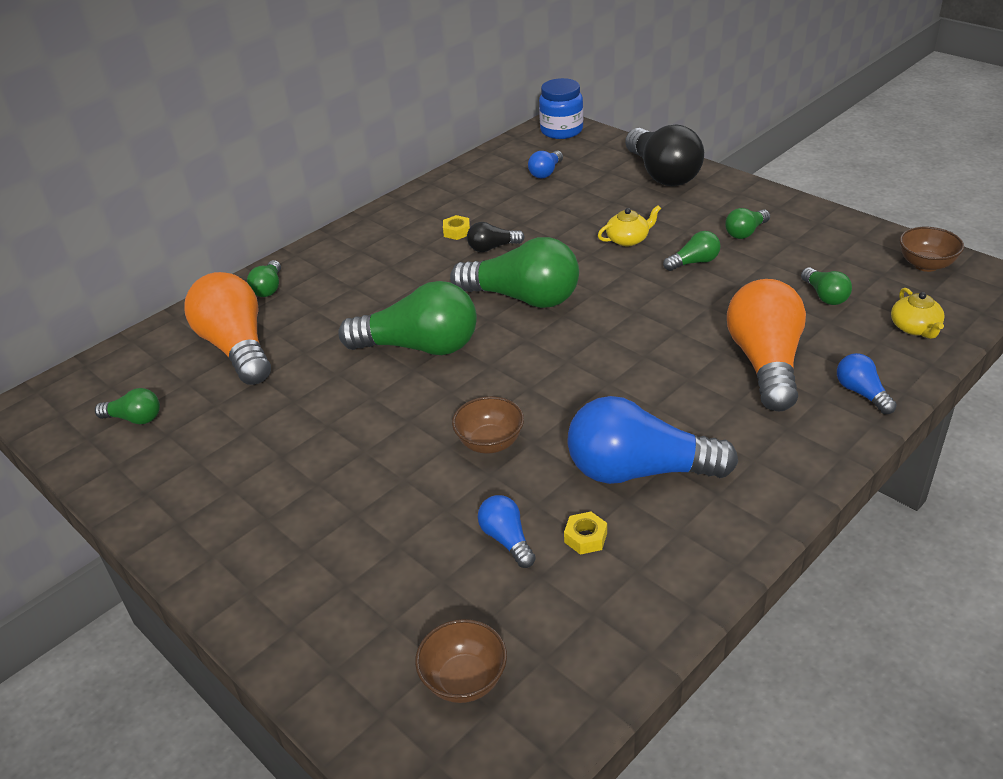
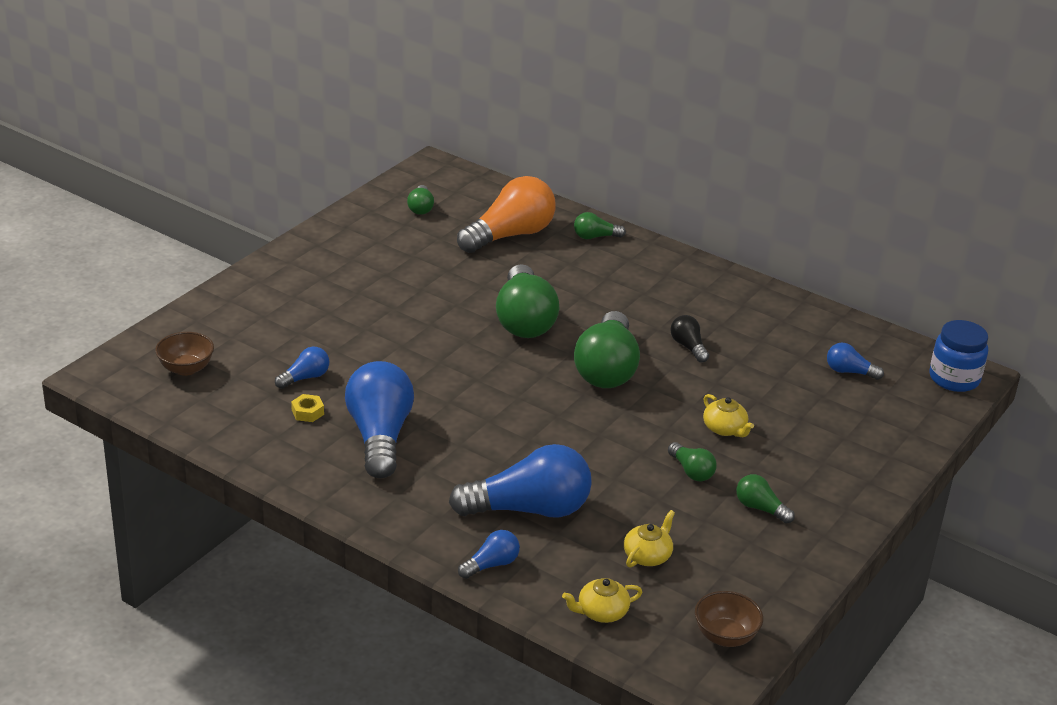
camera: 75 degrees right, 5 degrees down
(457, 232) = (712, 324): yellow nut -> none
(490, 443) = (407, 364): brown bowl -> none
(662, 174) = (873, 452): black light bulb -> none
(765, 363) = (529, 509): orange light bulb -> blue light bulb
(824, 296) = (647, 555): green light bulb -> yellow teapot

